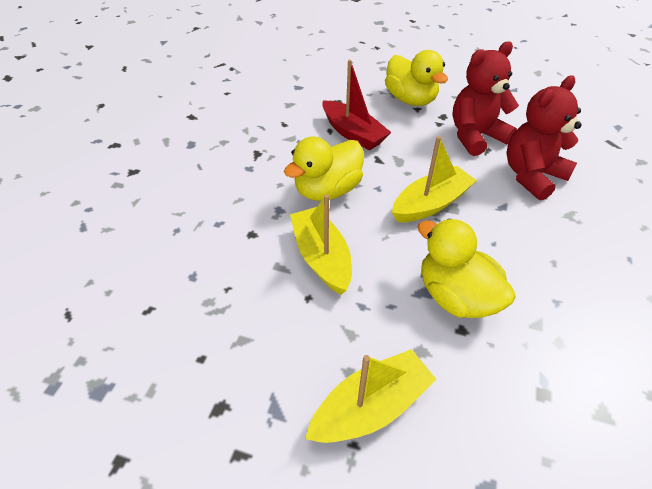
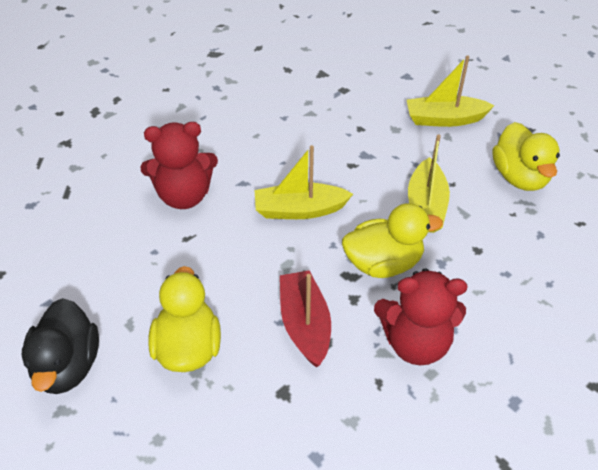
camera: 150 degrees left, 0 degrees up
(455, 296) = (346, 144): yellow duck -> yellow duck (519, 177)
(462, 73) = (68, 366): none -> black duck
(475, 136) = (179, 258): red teddy bear -> red teddy bear (415, 343)

